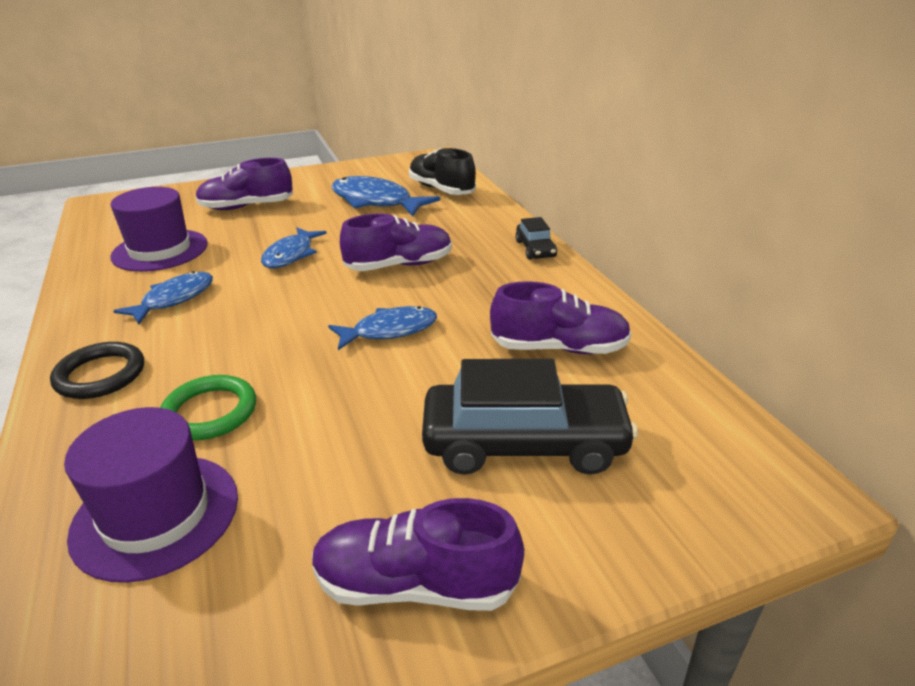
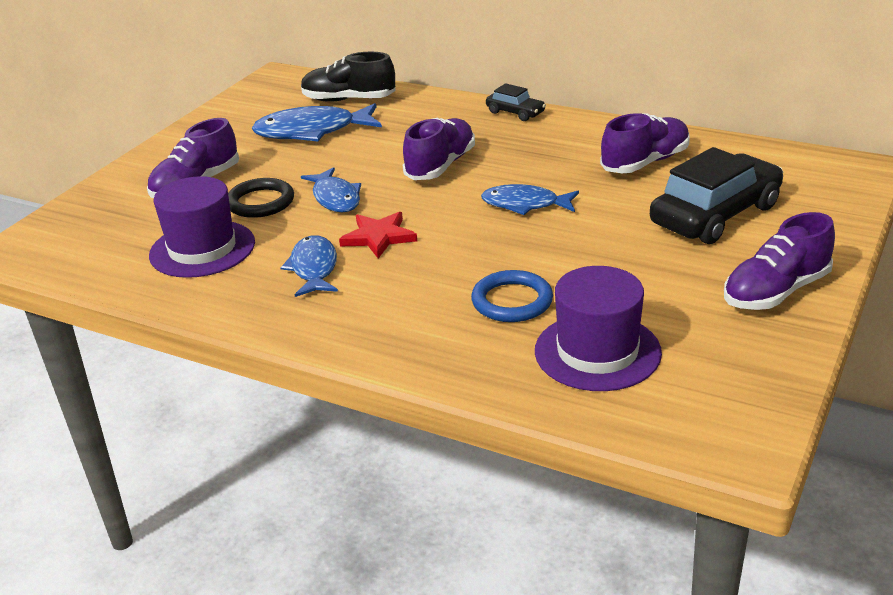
camera: 40 degrees left, 0 degrees up
(100, 375) = (382, 330): black ring -> black ring (260, 202)
(210, 412) = (512, 301): green ring -> blue ring
(252, 299) = (379, 237): none -> red star
(390, 330) = (525, 204): blue fish -> blue fish turned 105 degrees counterclockwise

